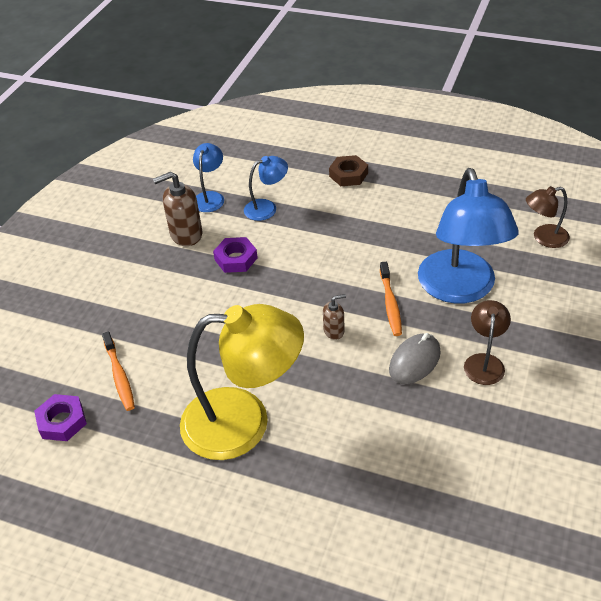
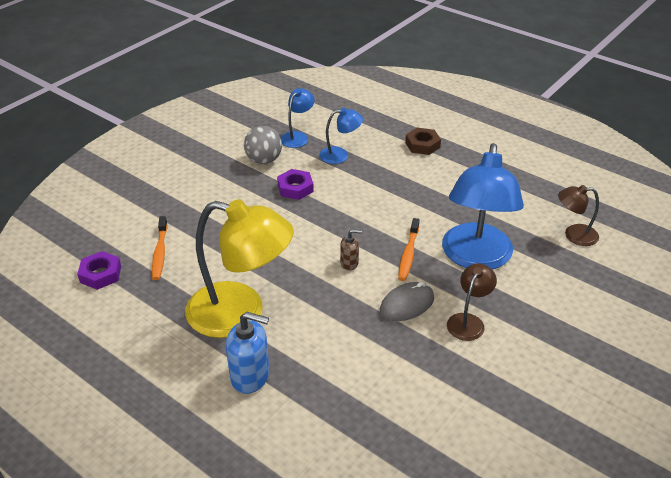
camera: 15 degrees right, 5 degrees down
(186, 234) = (264, 160): brown soap dispenser -> grey ball
(289, 492) = (250, 376): none -> blue soap dispenser

